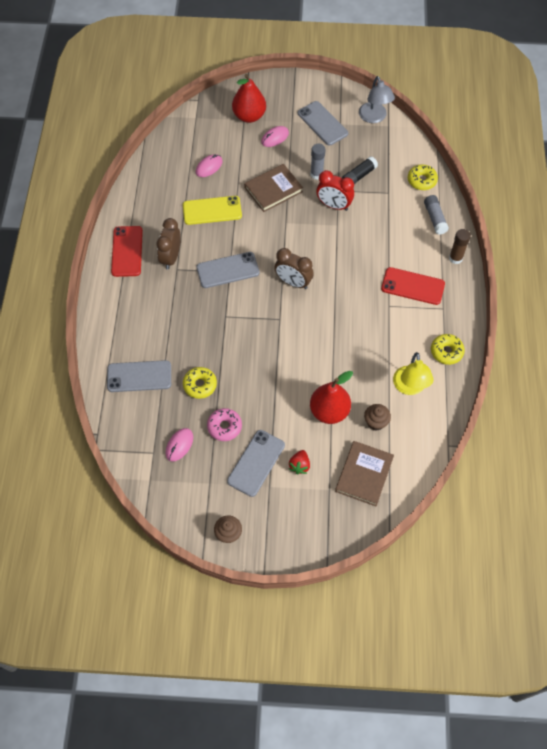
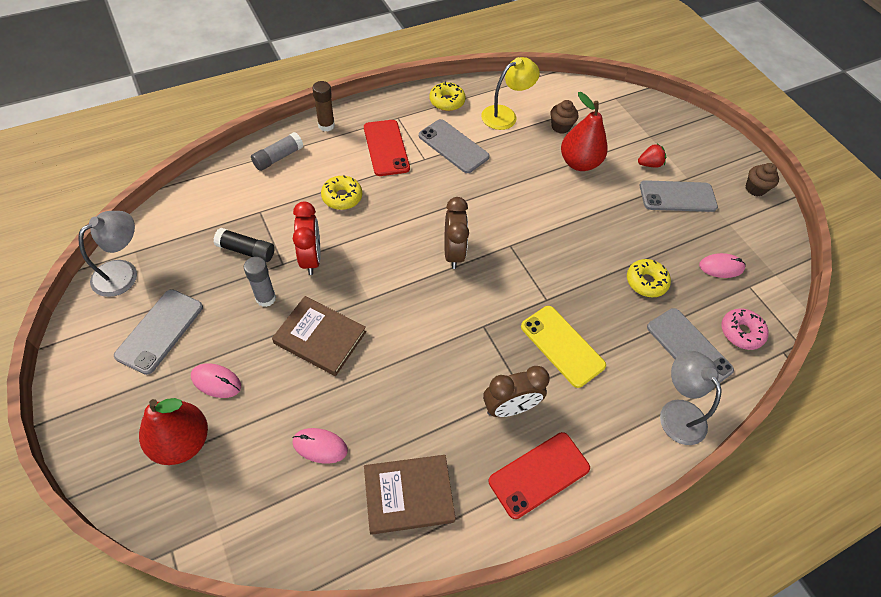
camera: 125 degrees left, 5 degrees down
(108, 340) = (677, 412): none -> grey lamp
(212, 210) = (400, 397): yellow phone -> yellow phone (562, 346)
(224, 427) = (668, 238): pink donut -> pink donut (741, 332)
(227, 270) = (482, 329): grey phone -> grey phone (453, 146)
(364, 474) = (615, 118): brown book -> brown book (408, 495)
(421, 180) = (223, 186): yellow donut -> yellow donut (342, 197)

